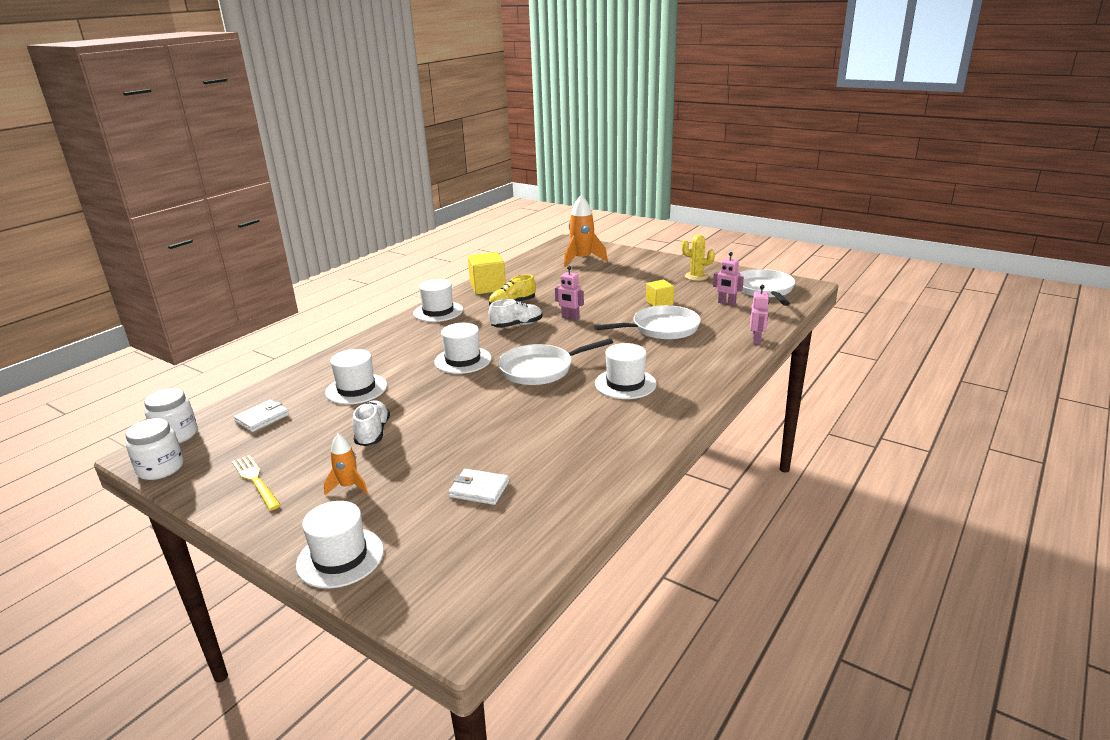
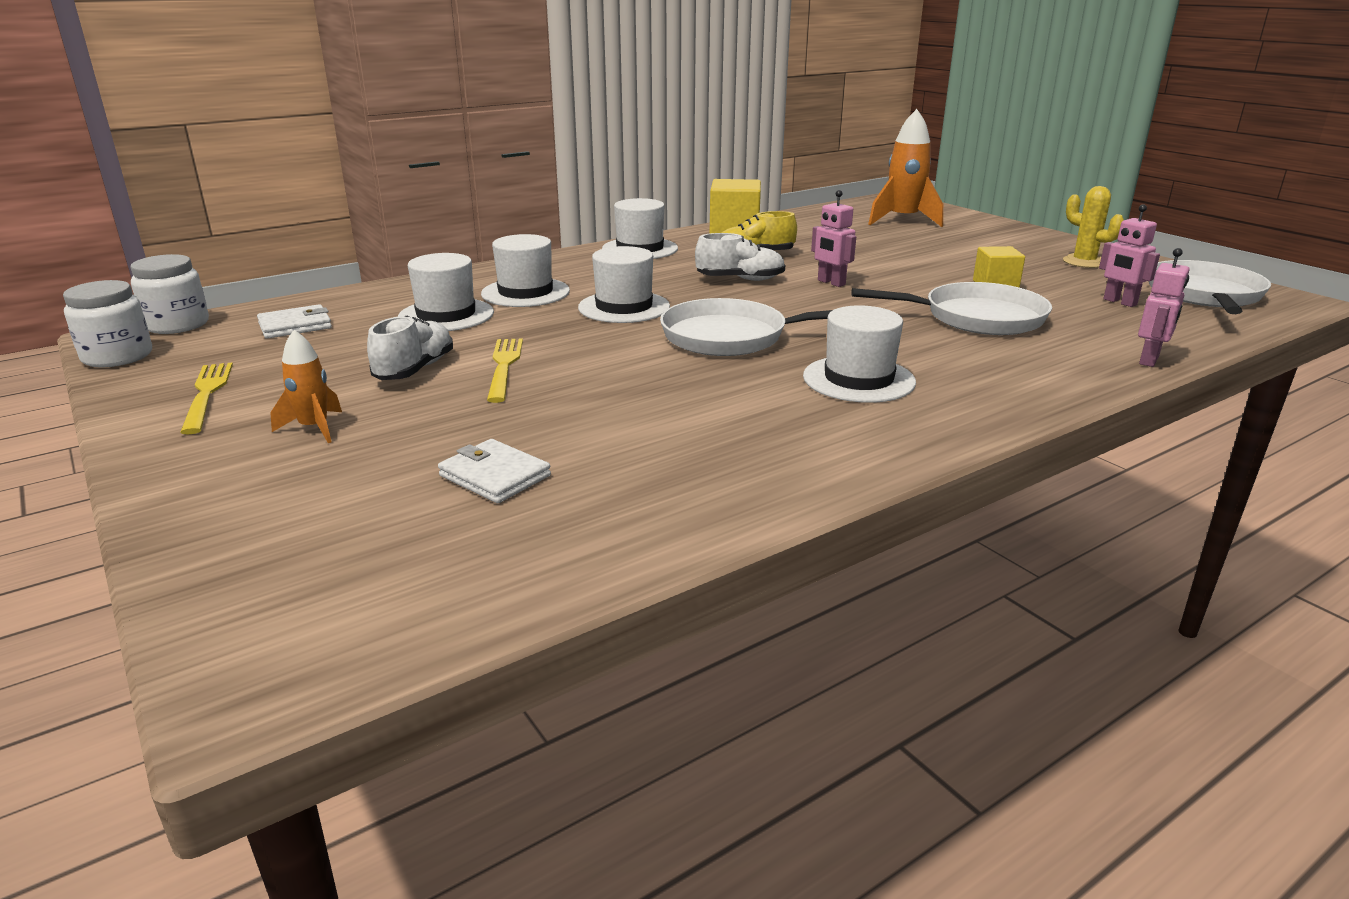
camera: 20 degrees right, 0 degrees up
(340, 557) = (202, 520): white hat -> white hat (525, 292)
(425, 418) = (504, 366): none -> yellow fork

